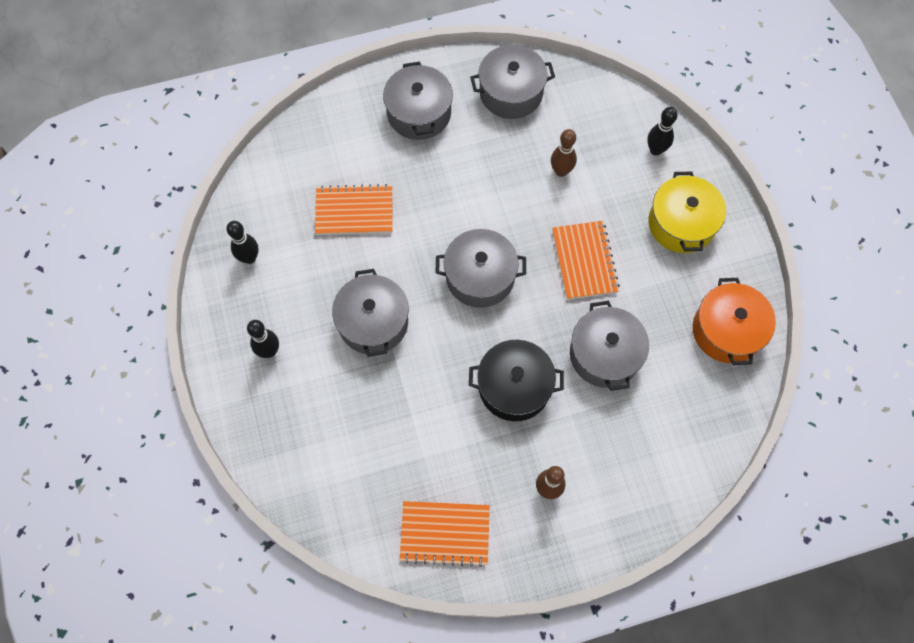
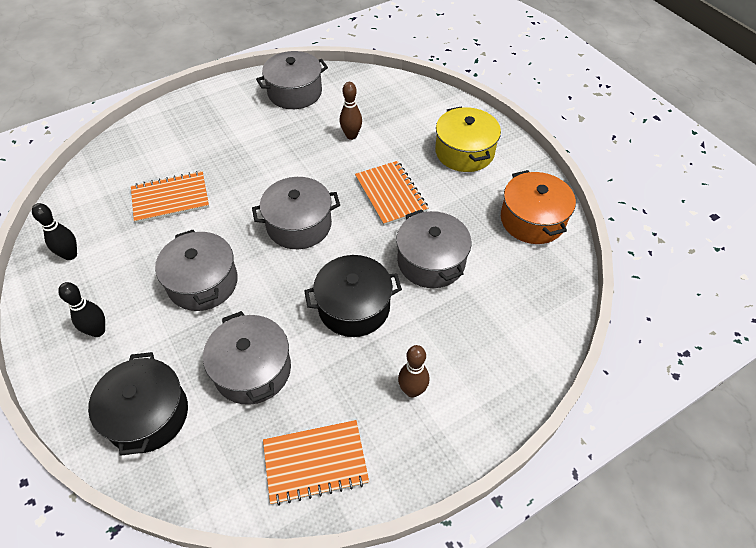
camera: 15 degrees left, 15 degrees down
(306, 449) = (148, 415): none -> black pot
(419, 113) = (218, 119): grey pot -> grey pot (252, 370)
(655, 150) = (426, 108): black bowling pin -> none

